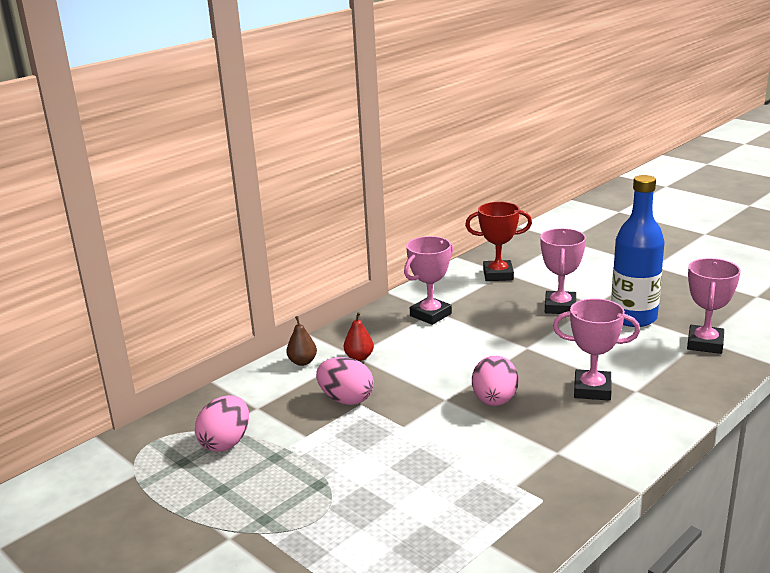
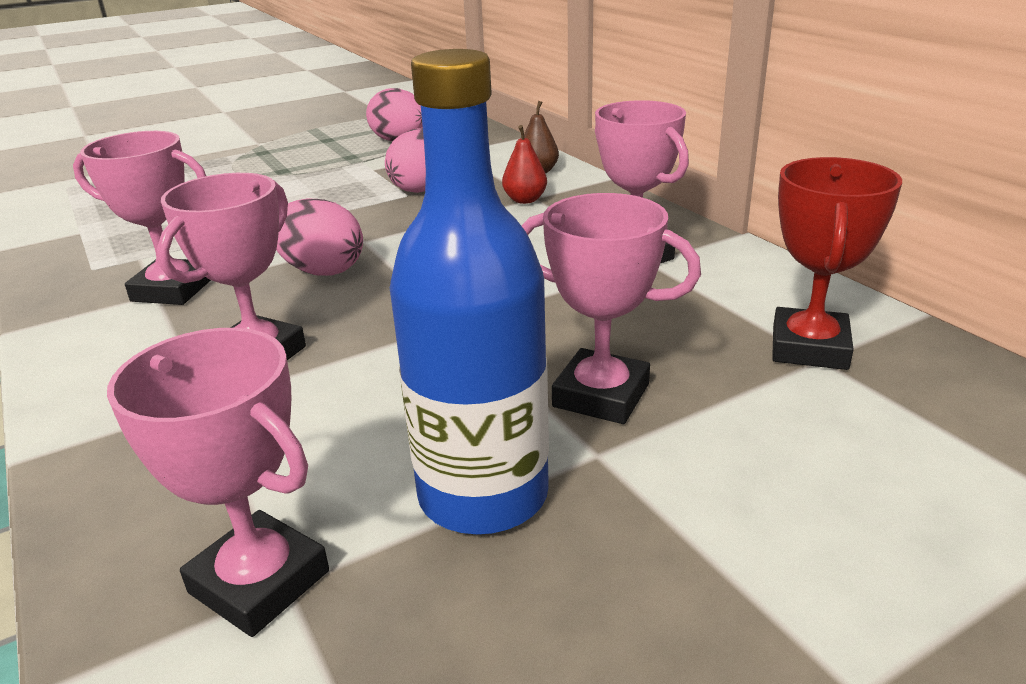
camera: 105 degrees right, 5 degrees up
(549, 447) = (172, 290): none -> pink trophy

